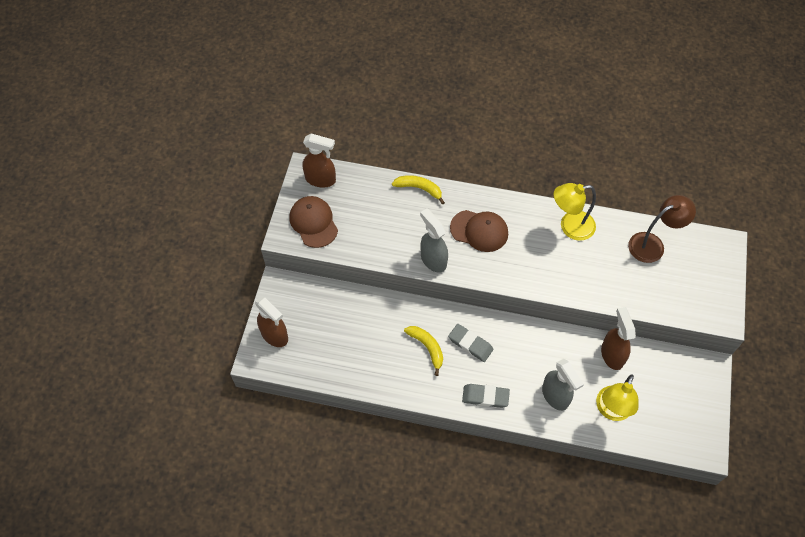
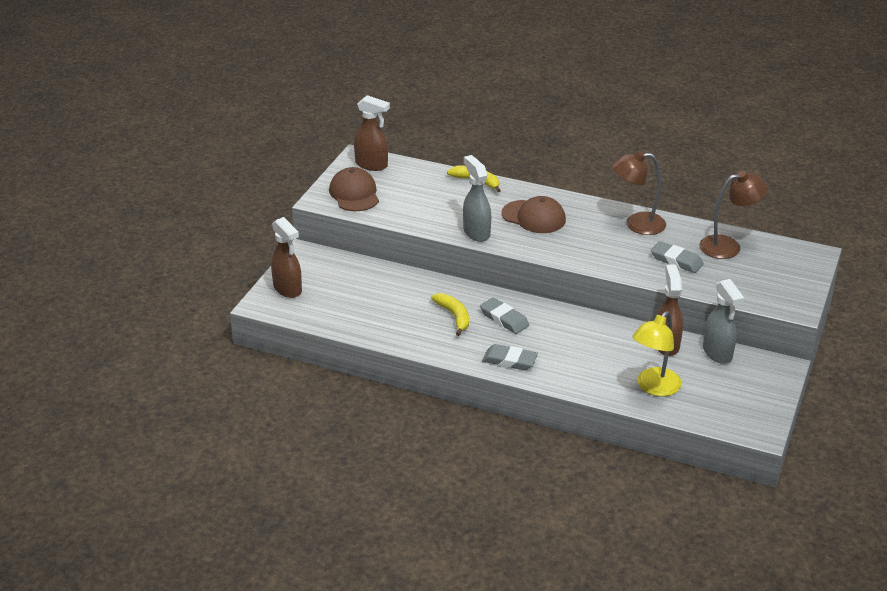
camera: 10 degrees right, 25 degrees down
(555, 396) = (591, 369): grey spray bottle -> grey spray bottle (717, 353)
(570, 227) = (636, 224): yellow lamp -> brown lamp
(612, 271) = (676, 260): none -> grey eraser

